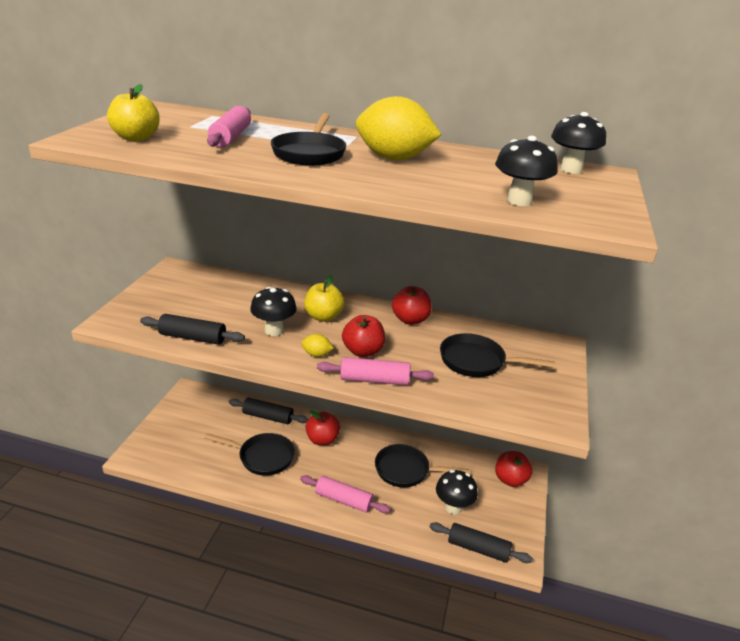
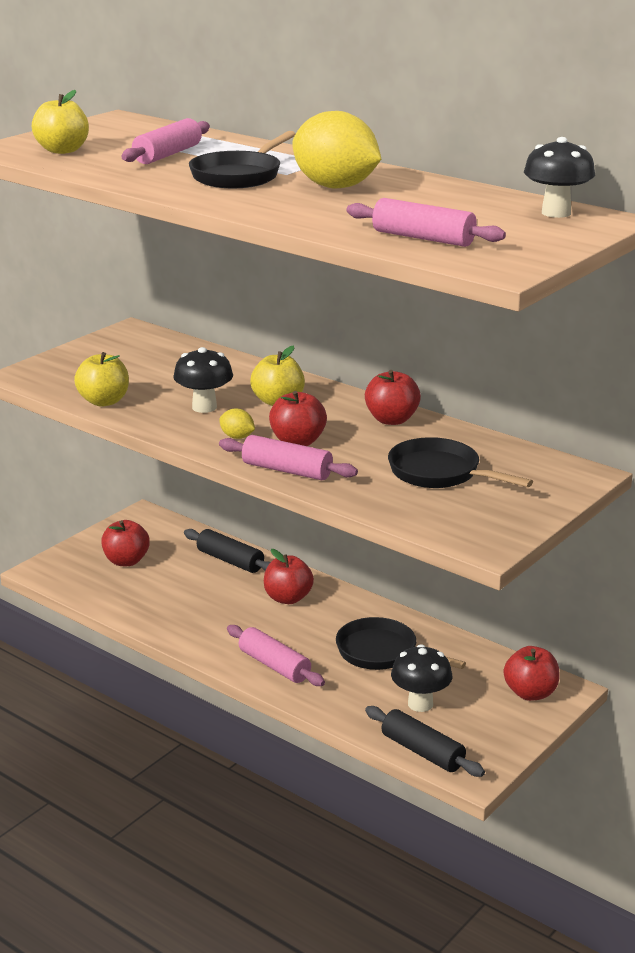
camera: 25 degrees right, 5 degrees down
(193, 338) = (104, 401): black rolling pin -> yellow apple
(195, 433) = (126, 561): none -> red apple
(262, 457) = (197, 601): black pan -> none
(519, 201) = (423, 238): black mushroom -> pink rolling pin

